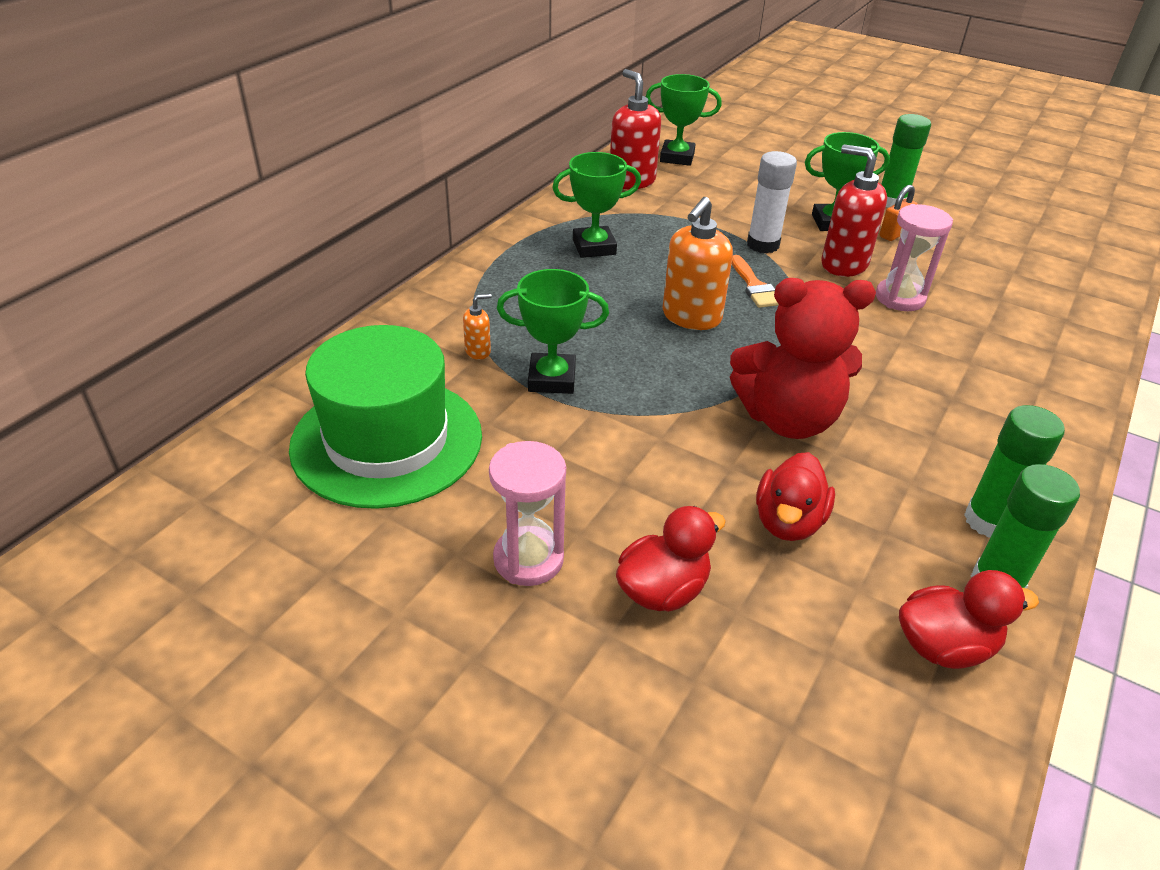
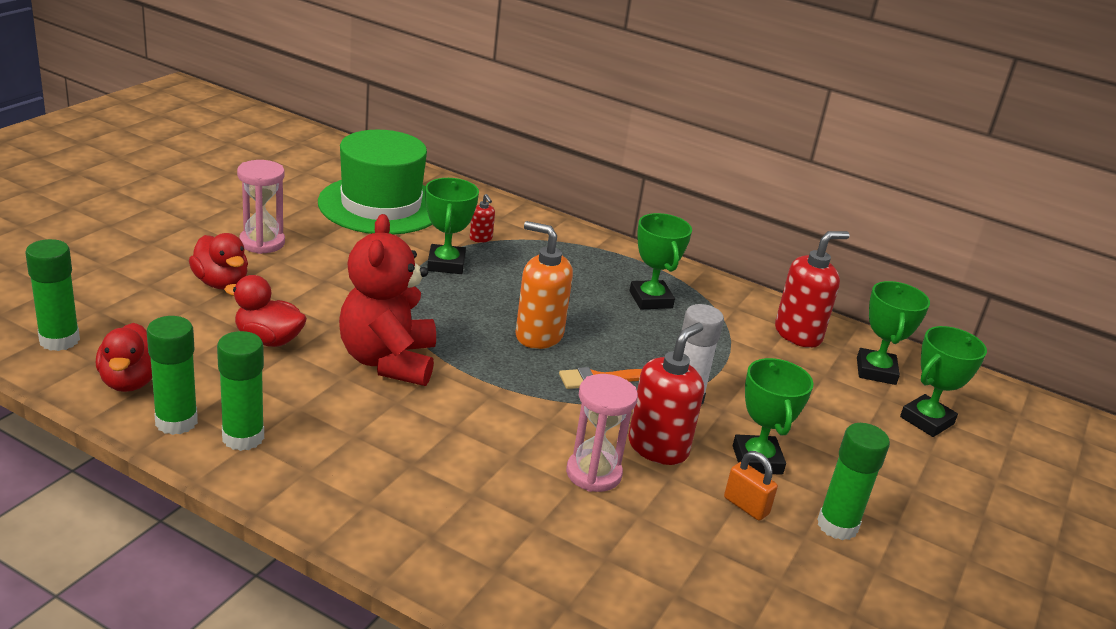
camera: 85 degrees right, 10 degrees down
(478, 351) = (481, 238): orange soap dispenser -> red soap dispenser
(738, 149) = (926, 420): none -> green trophy
(892, 760) = (59, 340): none -> green glue stick

